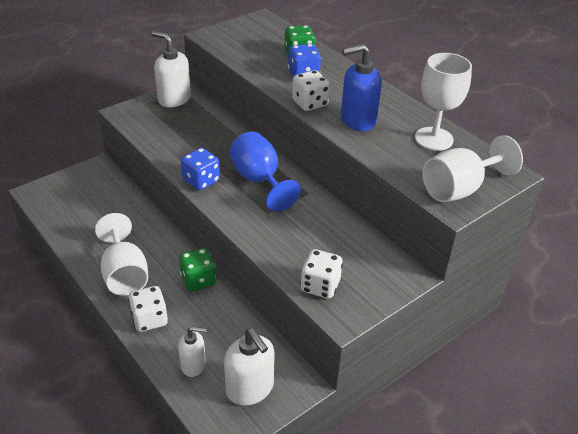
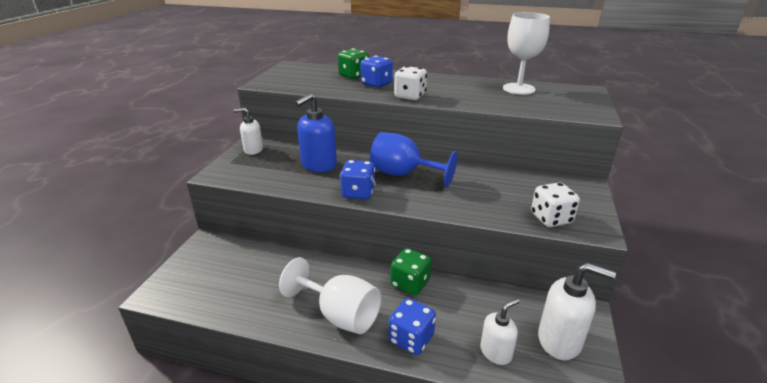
camera: 35 degrees left, 10 degrees down
(149, 319) = (411, 339): white dice -> blue dice
(174, 99) = (253, 150): white soap dispenser -> white soap dispenser, size x0.63
(357, 120) = (457, 95): blue soap dispenser -> blue soap dispenser (318, 165)
(459, 189) = (581, 106): white goblet -> none

